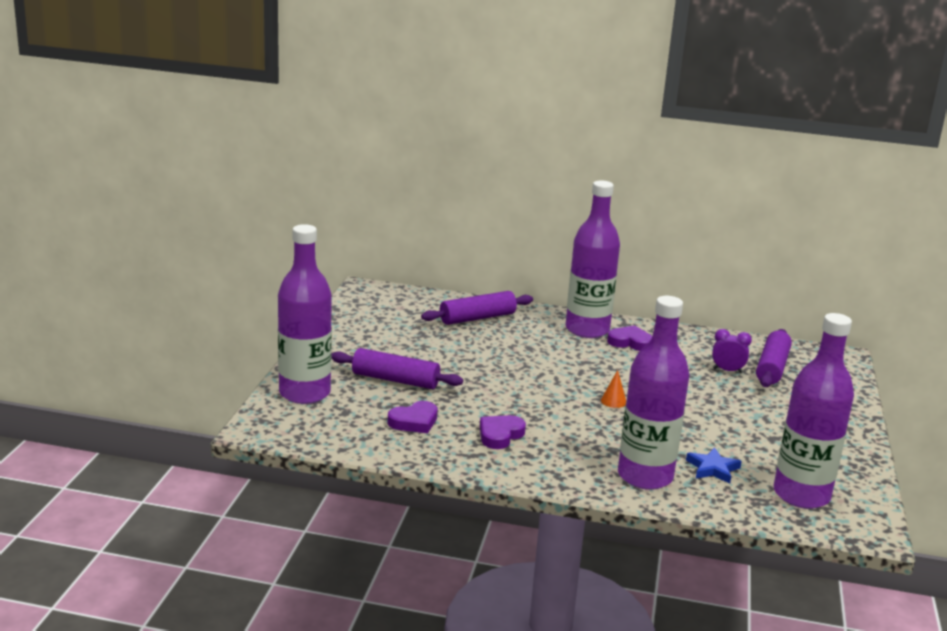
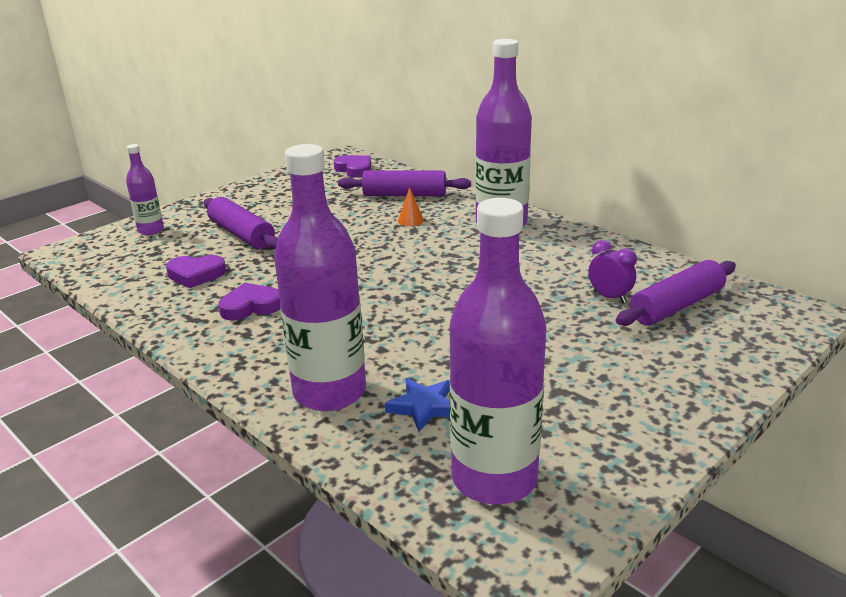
camera: 35 degrees right, 5 degrees up
(305, 393) = (151, 230): purple bottle -> purple bottle, size x0.50
(613, 401) = (421, 300): orange cone -> orange cone (410, 220)
(630, 342) = (532, 244): purple heart -> purple heart (354, 169)

